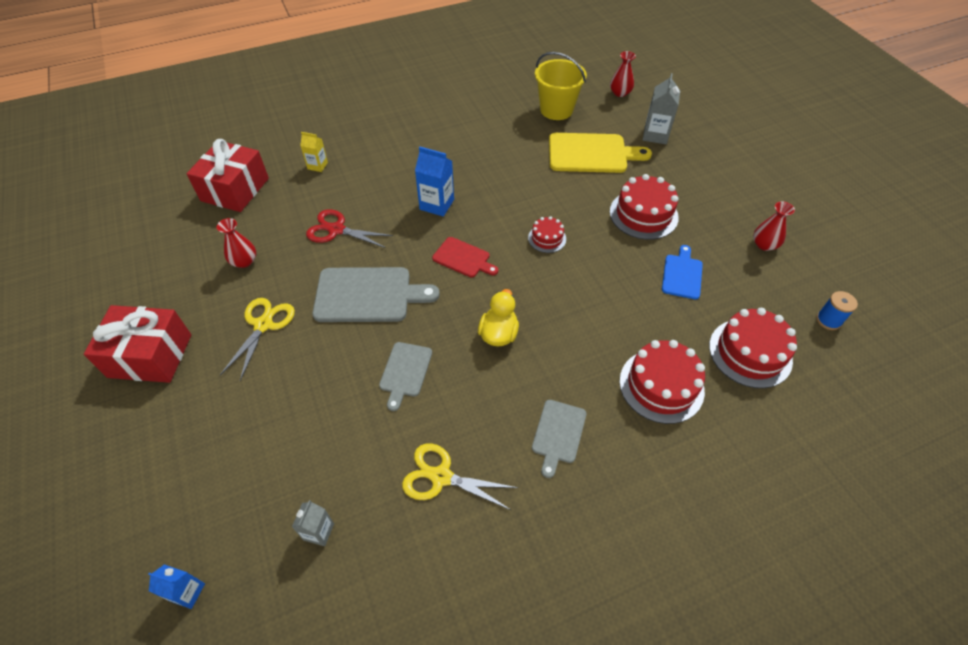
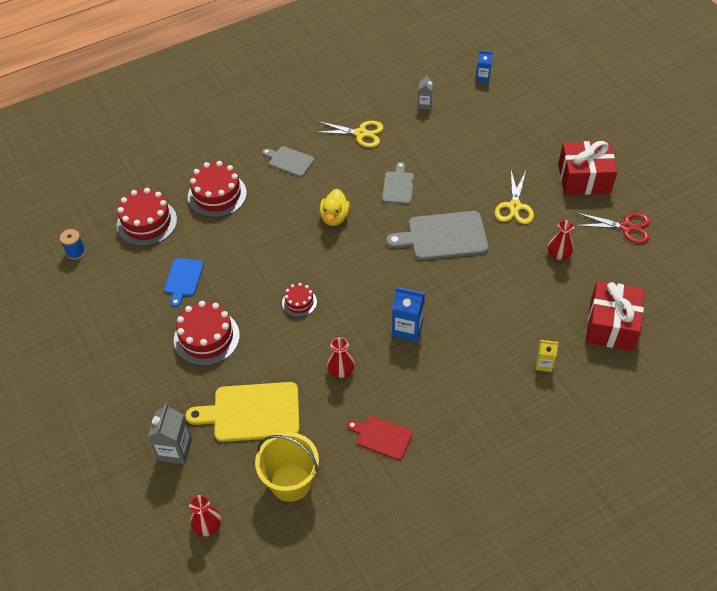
camera: 175 degrees right, 0 degrees up
(336, 230) = (492, 291): red scissors -> red scissors (626, 227)
(463, 258) = (372, 275): red cutting board -> red cutting board (382, 437)
(558, 434) = (289, 161): grey cutting board -> grey cutting board turned 75 degrees counterclockwise
(764, 244) = (101, 316): red vase -> red vase (341, 370)

